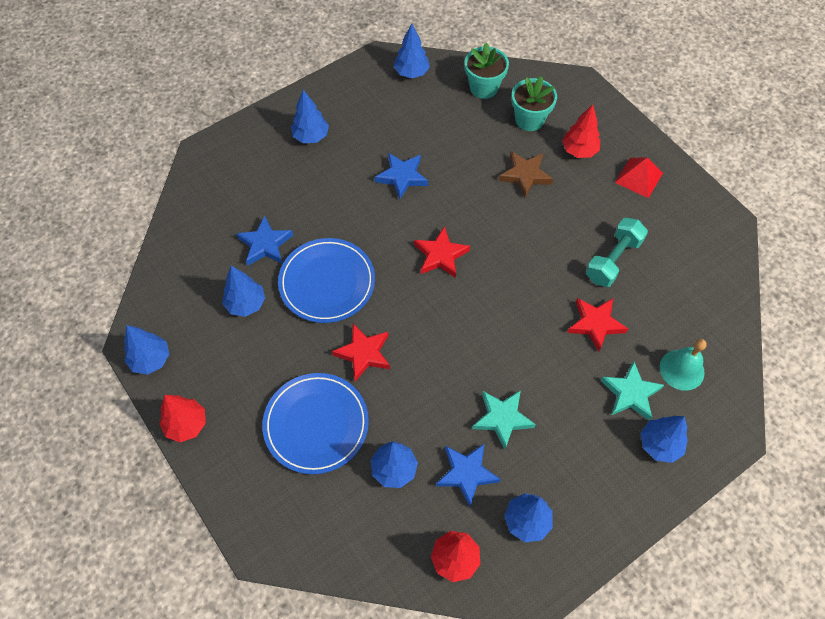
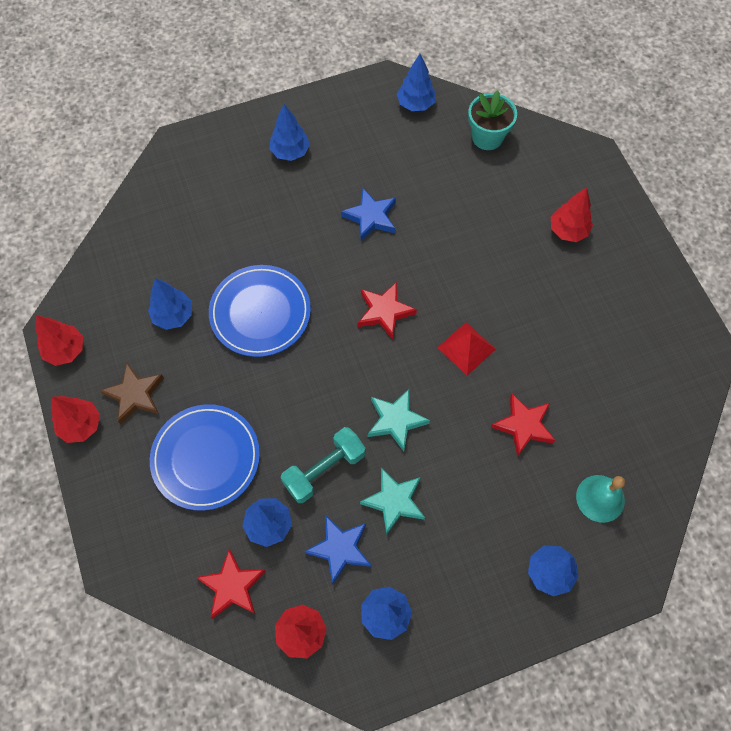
camera: 15 degrees right, 5 degrees up
(151, 359) = (65, 350): blue tree -> red tree
(265, 244) = (210, 257): blue star -> none
(364, 353) = (275, 396): red star -> red star (232, 586)
(525, 175) = (501, 245): brown star -> brown star (135, 395)
(529, 119) = (525, 184): turquoise flower pot -> none
(613, 260) = (565, 360): turquoise dumbbell -> turquoise dumbbell (324, 470)
(630, 393) = (536, 510): turquoise star -> turquoise star (396, 420)
(639, 177) = (623, 275): red pyramid -> red pyramid (466, 348)

